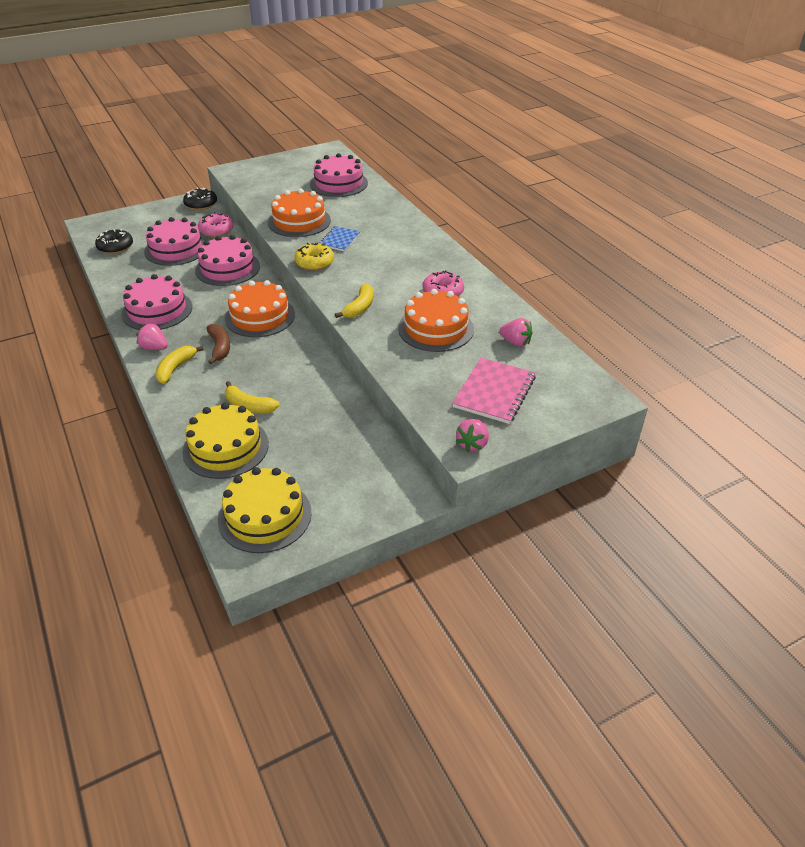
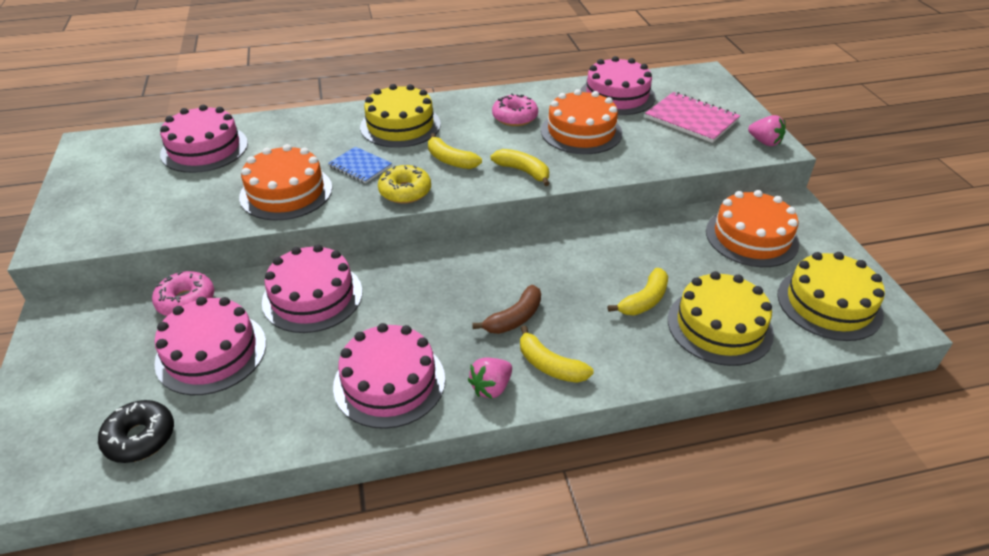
camera: 75 degrees left, 0 degrees up
(201, 204) = (77, 314): black donut -> none
(219, 347) = (514, 318): brown banana -> brown banana turned 135 degrees clockwise
(260, 316) = (456, 275): orange cake -> orange cake (751, 237)
(362, 273) = (450, 160): none -> yellow banana
(402, 244) = (400, 125): none -> yellow cake
(515, 342) = (617, 96): pink strawberry -> pink cake

